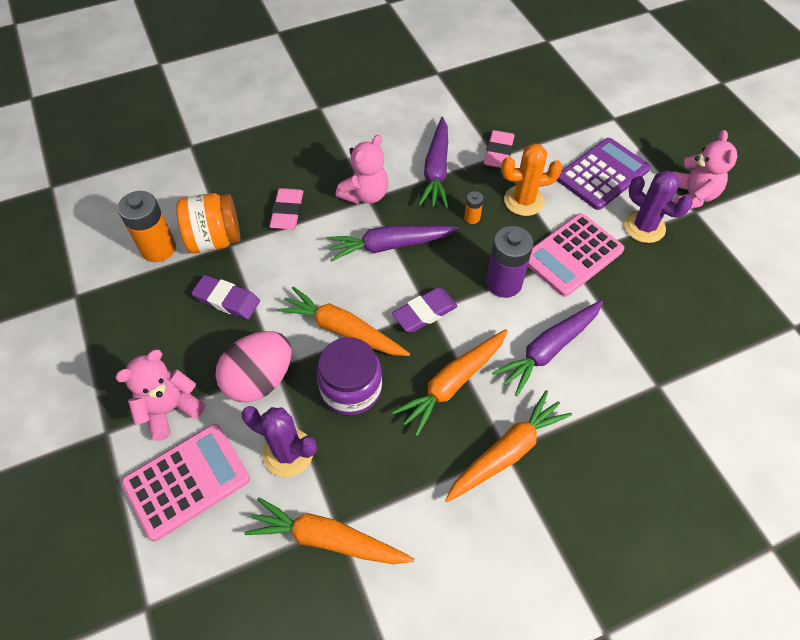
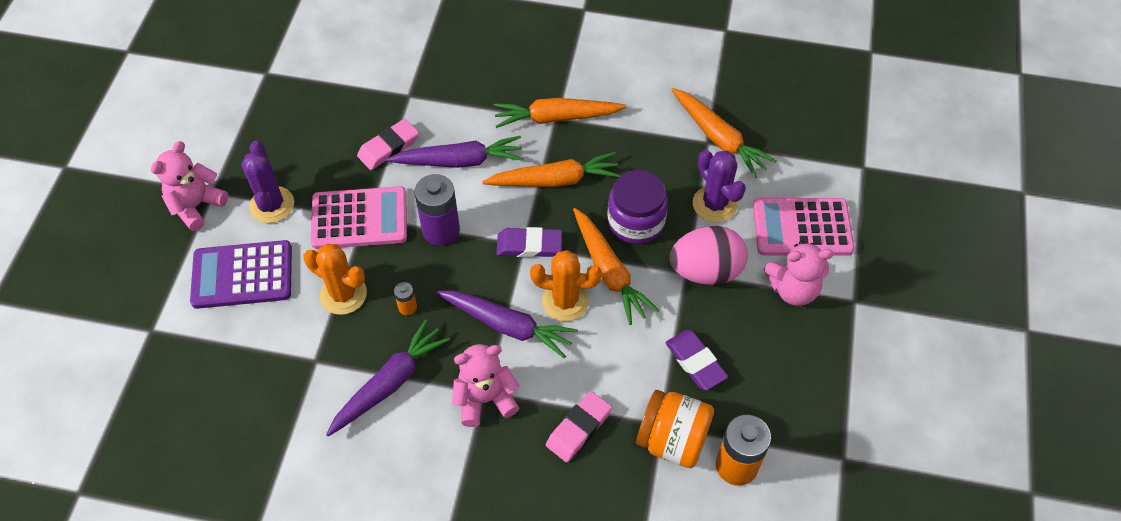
camera: 145 degrees left, 0 degrees up
(361, 287) = (565, 301): none -> orange cactus
(498, 152) = (309, 364): pink eraser -> pink eraser (388, 147)

